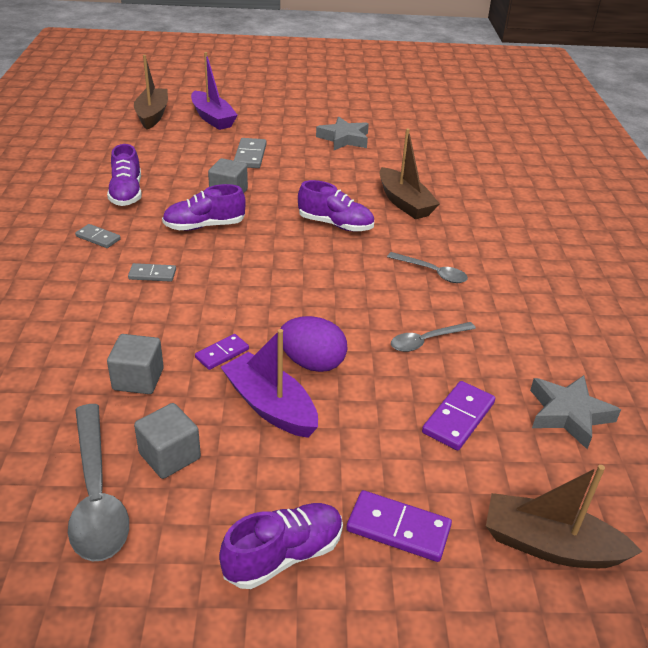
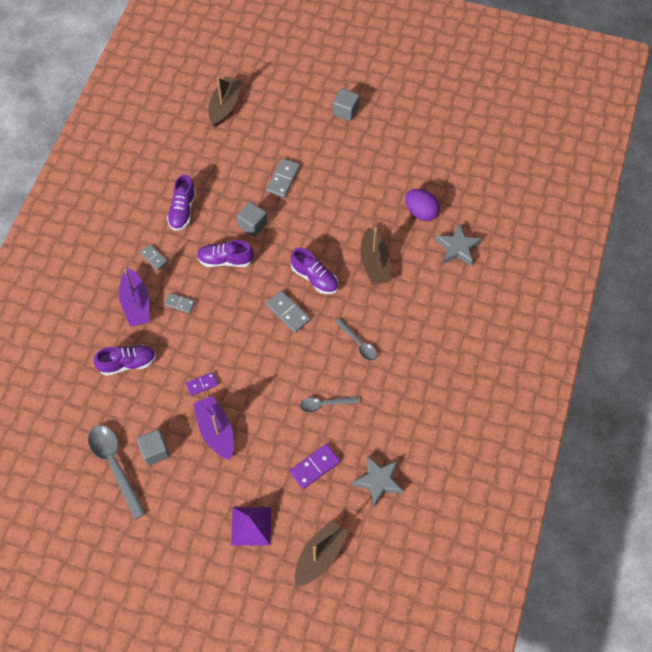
camera: 20 degrees right, 25 degrees up
(96, 494) = (115, 466): grey spoon -> grey spoon turned 150 degrees clockwise
(138, 379) = (151, 393): grey cube -> grey cube (345, 111)
(212, 118) = (270, 119): purple boat -> purple boat (136, 304)
(283, 555) = (191, 525): purple shoe -> purple shoe (127, 363)
(312, 363) = (250, 405): purple egg -> purple egg (421, 212)
(317, 259) = (288, 312): none -> grey domino
(344, 139) = (364, 169): grey star -> grey star (457, 248)
(398, 528) = (251, 526): purple domino -> purple pyramid
(550, 545) = (320, 556): brown boat -> brown boat turned 90 degrees clockwise

